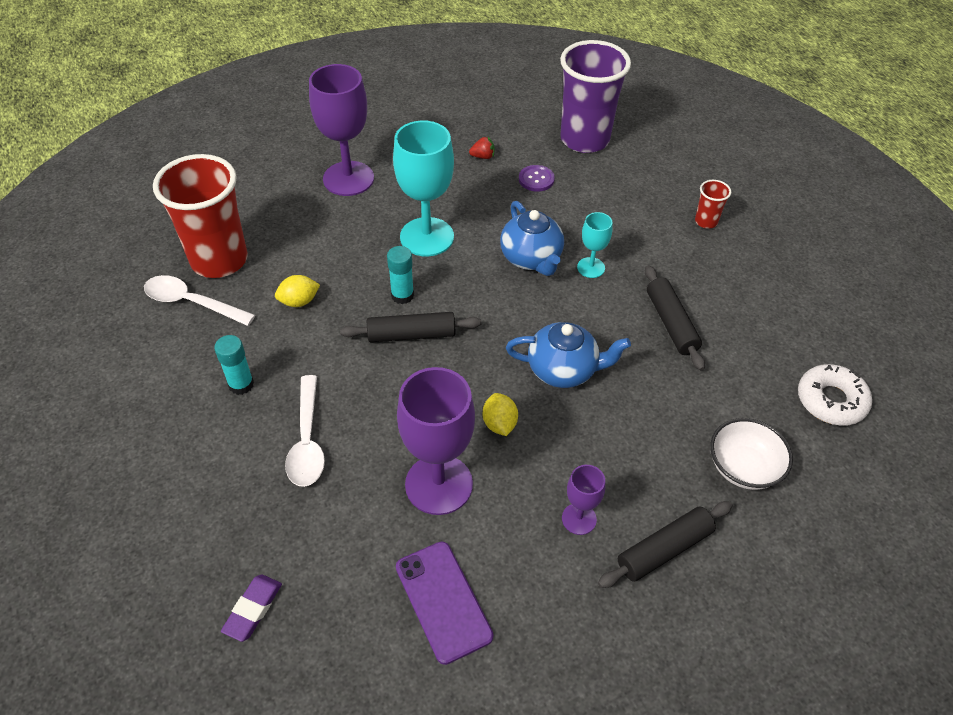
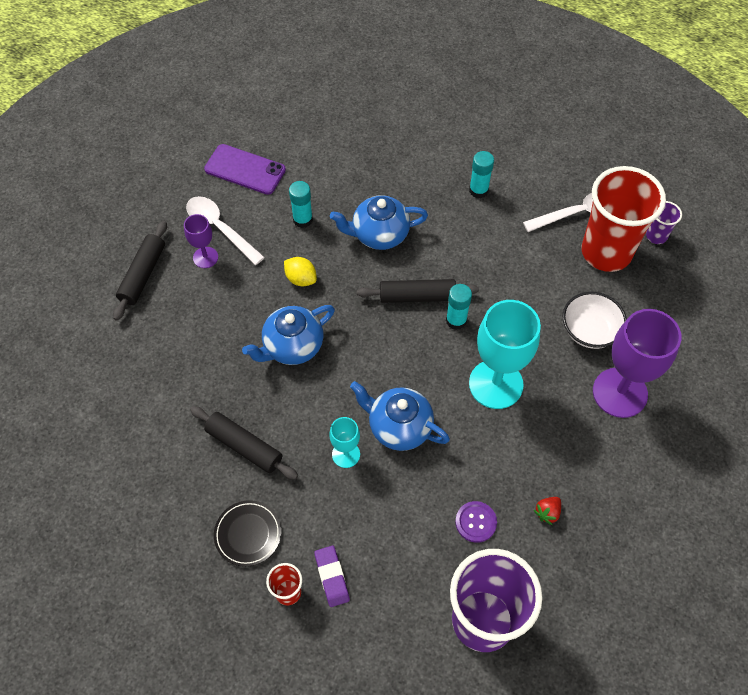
camera: 140 degrees right, 10 degrees up
(166, 244) = (656, 236): none -> purple cup
(253, 609) = (334, 106): purple eraser -> purple eraser (332, 577)
(299, 301) = (516, 264): yellow lemon -> none
(307, 441) = (401, 189): white spoon -> white spoon (220, 228)
(381, 412) = (379, 234): none -> blue teapot
(411, 334) = (417, 296): black rolling pin -> black rolling pin turned 45 degrees clockwise
(439, 484) = (303, 220): purple goblet -> turquoise glue stick
(712, 268) = (248, 534): none -> black plate
(743, 467) = (122, 361): white bowl -> white bowl (589, 330)
(831, 400) = (83, 463): white donut -> none

